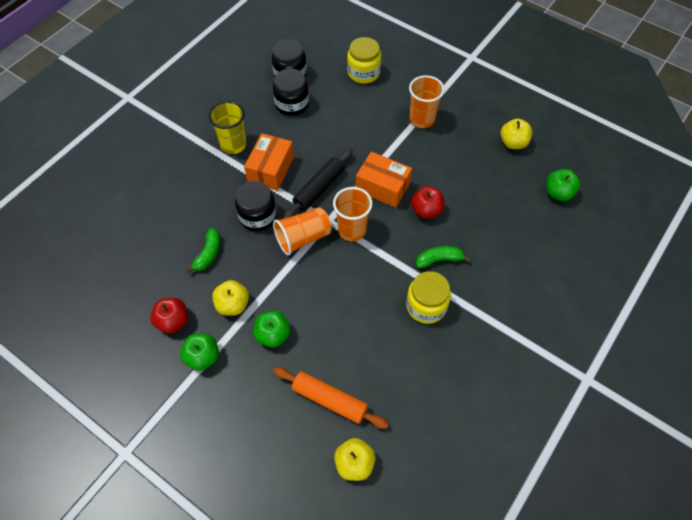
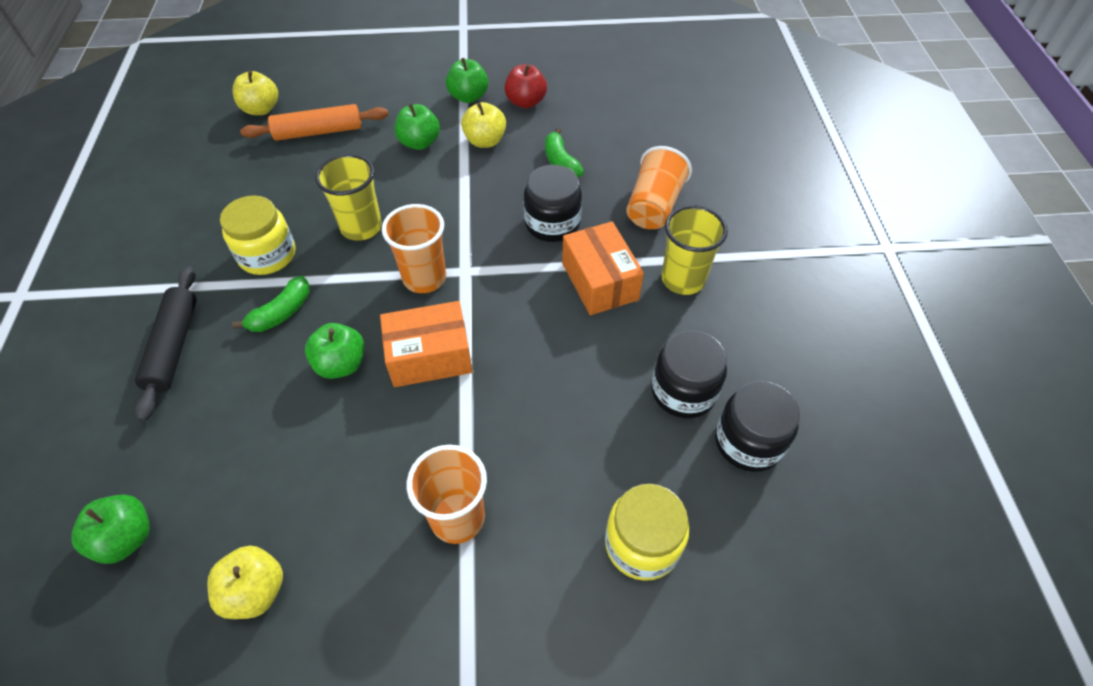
camera: 140 degrees right, 5 degrees down
(303, 238) = (476, 235): orange cup -> orange cup (654, 206)
(319, 189) = (513, 299): black rolling pin -> black rolling pin (174, 347)
(360, 288) = (361, 227): none -> yellow cup
(426, 210) = (341, 364): red apple -> green apple

